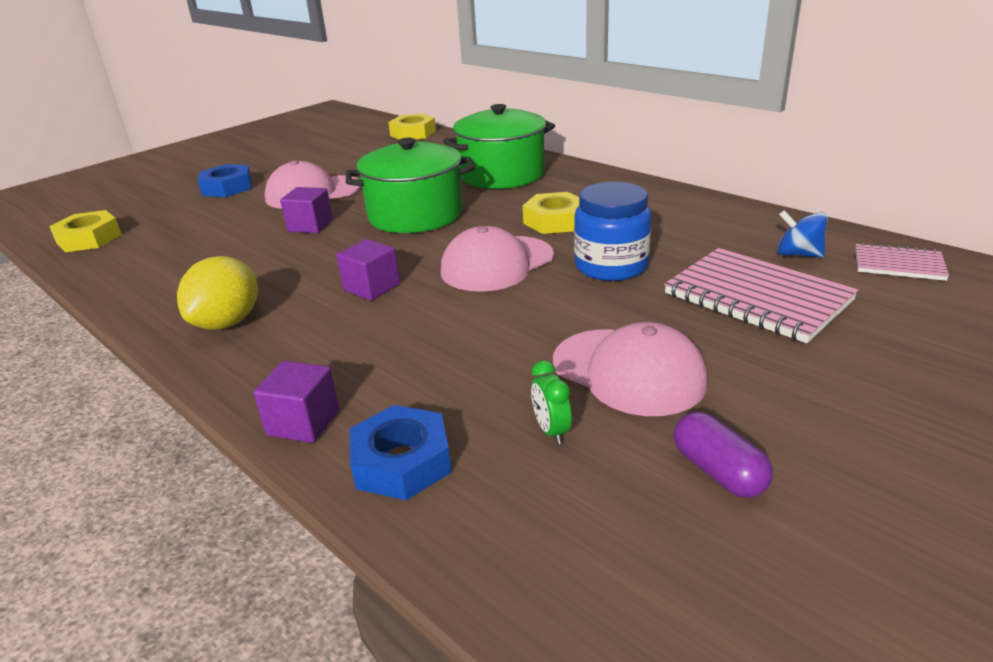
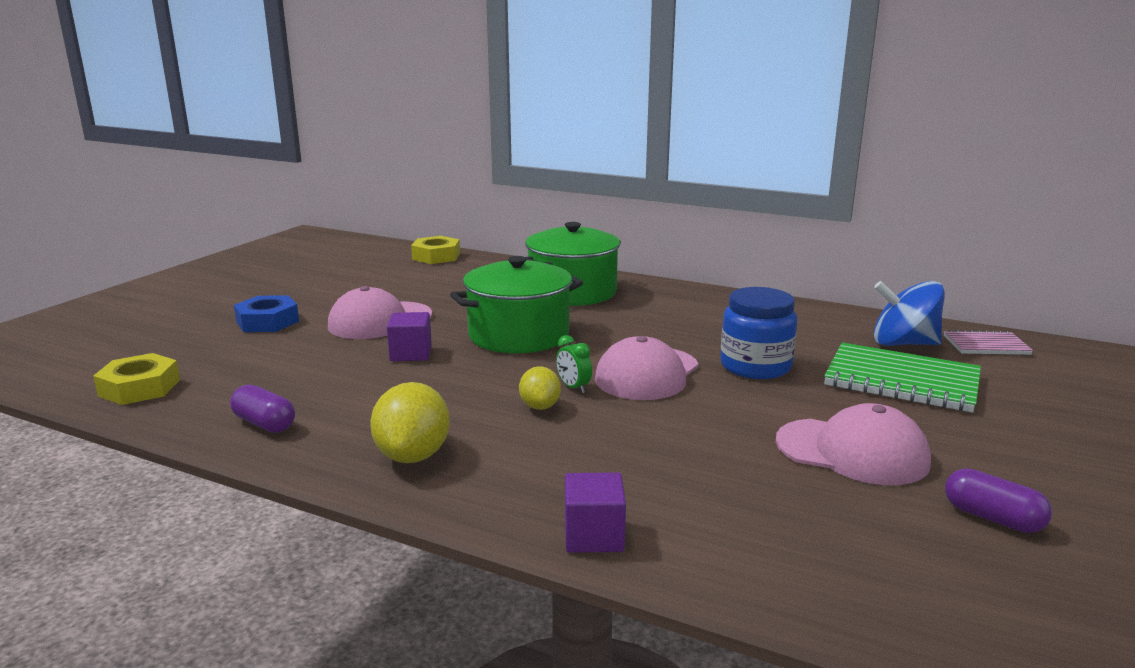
camera: 20 degrees left, 10 degrees down
(145, 279) = (264, 424): none -> purple capsule
(371, 287) = (540, 406): purple cube -> yellow lemon
(401, 462) = (724, 554): blue nut -> none
(551, 431) = (832, 508): green clock -> green clock (573, 388)
(555, 221) = (666, 331): yellow nut -> none
(757, 297) = (901, 381): pink notebook -> green notebook
(798, 254) = (903, 344): blue spinning top -> blue spinning top, size x1.61

